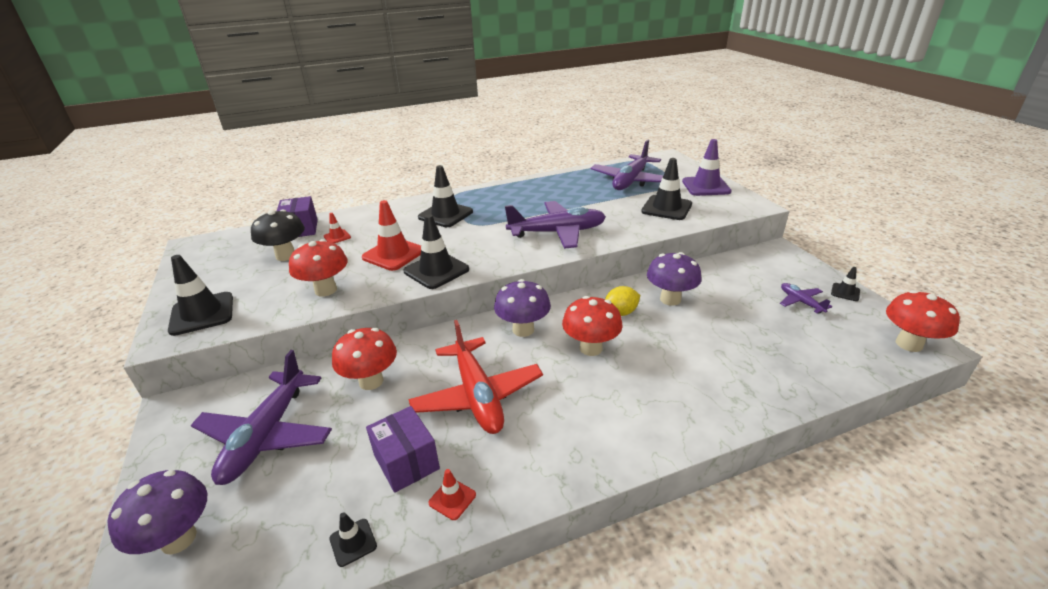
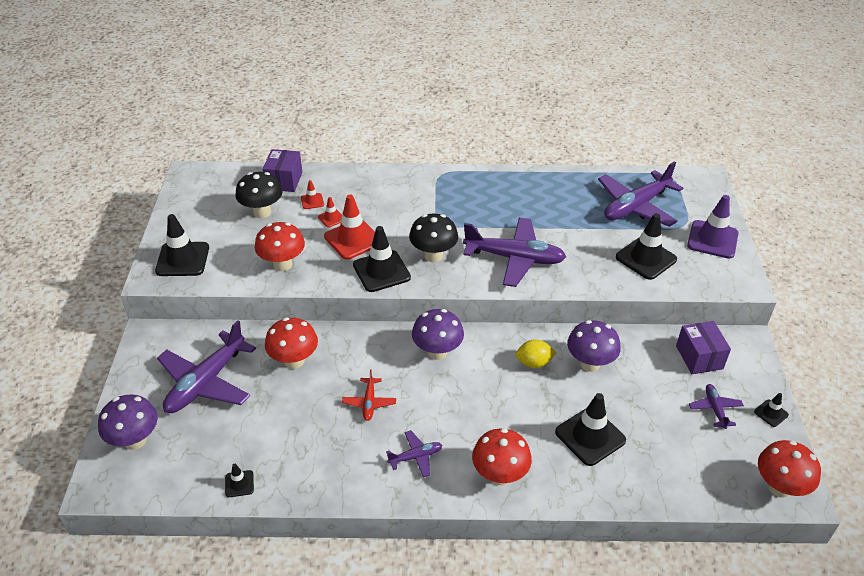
camera: 20 degrees right, 10 degrees up
(406, 462) = (294, 439): purple box -> purple box (699, 357)
(445, 215) = (421, 201): black traffic cone -> black traffic cone (590, 436)
(452, 499) = (314, 478): red traffic cone -> red traffic cone (331, 218)
(477, 395) = (369, 403): red plane -> red plane, size x0.48
(481, 247) = (433, 255): none -> black mushroom
(560, 432) = (415, 457): none -> purple plane
(591, 348) = (484, 390): red mushroom -> red mushroom (499, 475)

